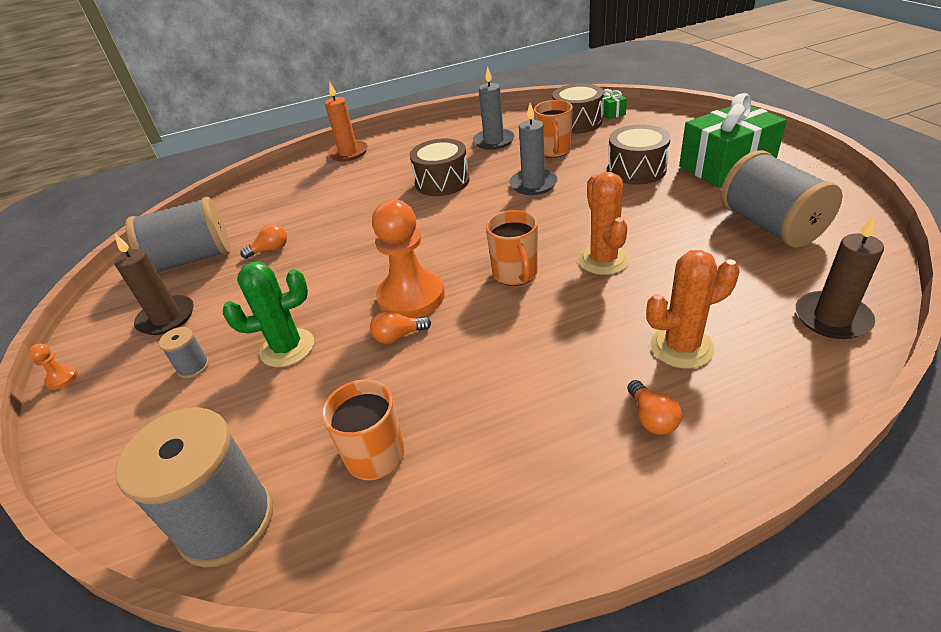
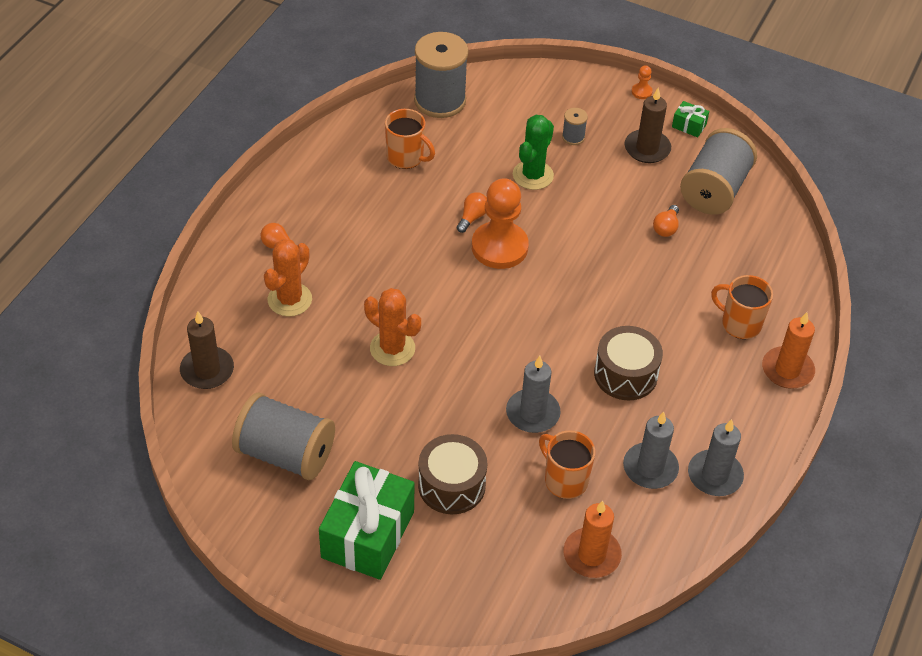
camera: 130 degrees right, 10 degrees up
(462, 129) = (714, 475): none -> grey candle
(515, 274) = (446, 303): orange mug -> orange mug (740, 324)
(577, 122) = (591, 555): brown drum -> orange candle
(611, 112) = (570, 599): green gift -> green gift (689, 126)

